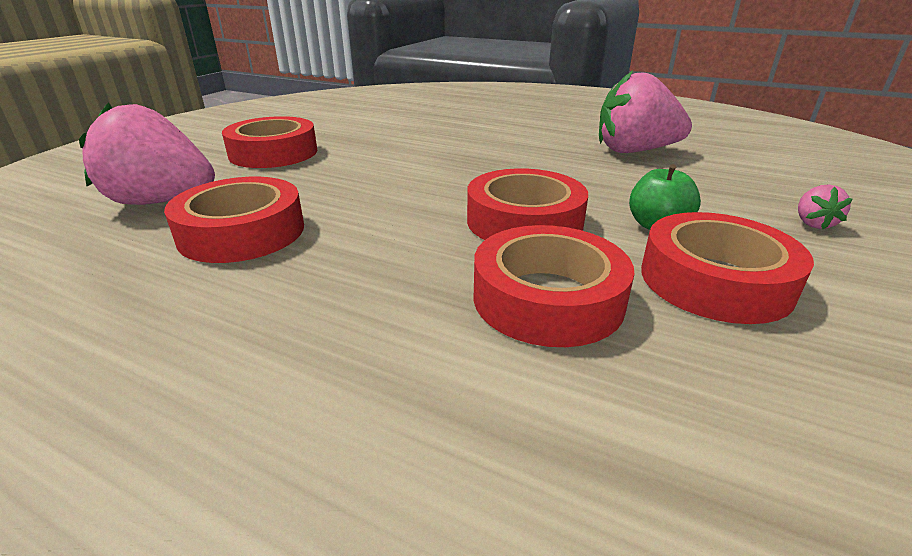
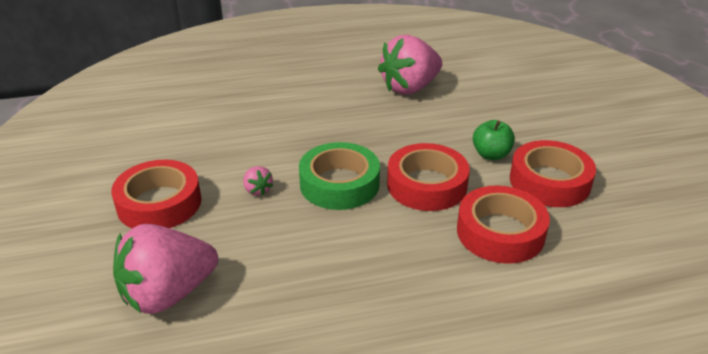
camera: 40 degrees left, 5 degrees up
(242, 232) = (280, 283): red tape -> none
(432, 189) = (339, 184): none -> green tape
(813, 223) = (551, 118): pink strawberry -> pink strawberry (257, 190)

